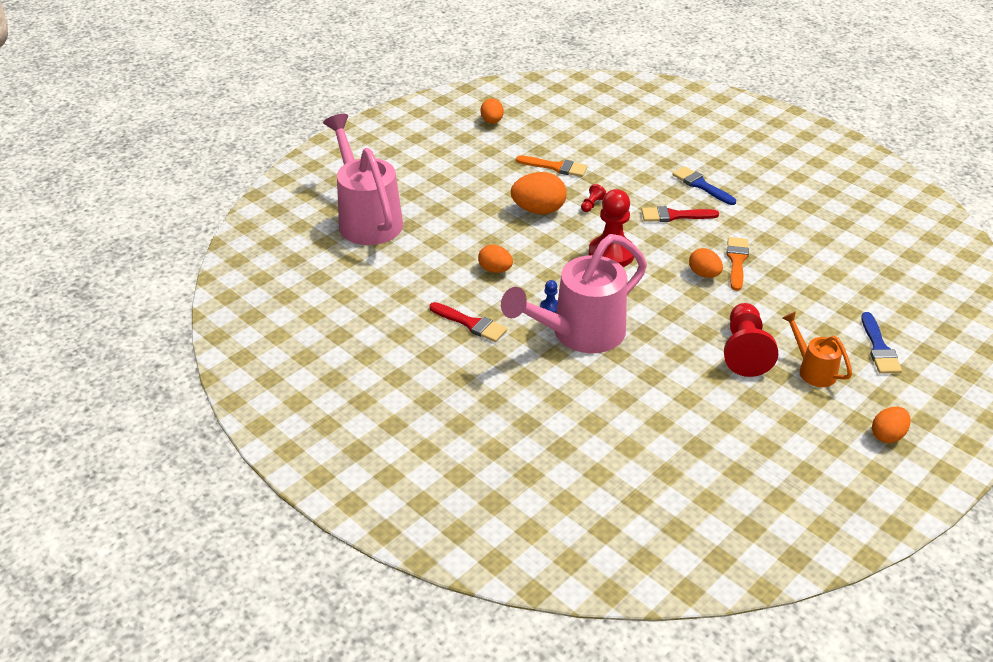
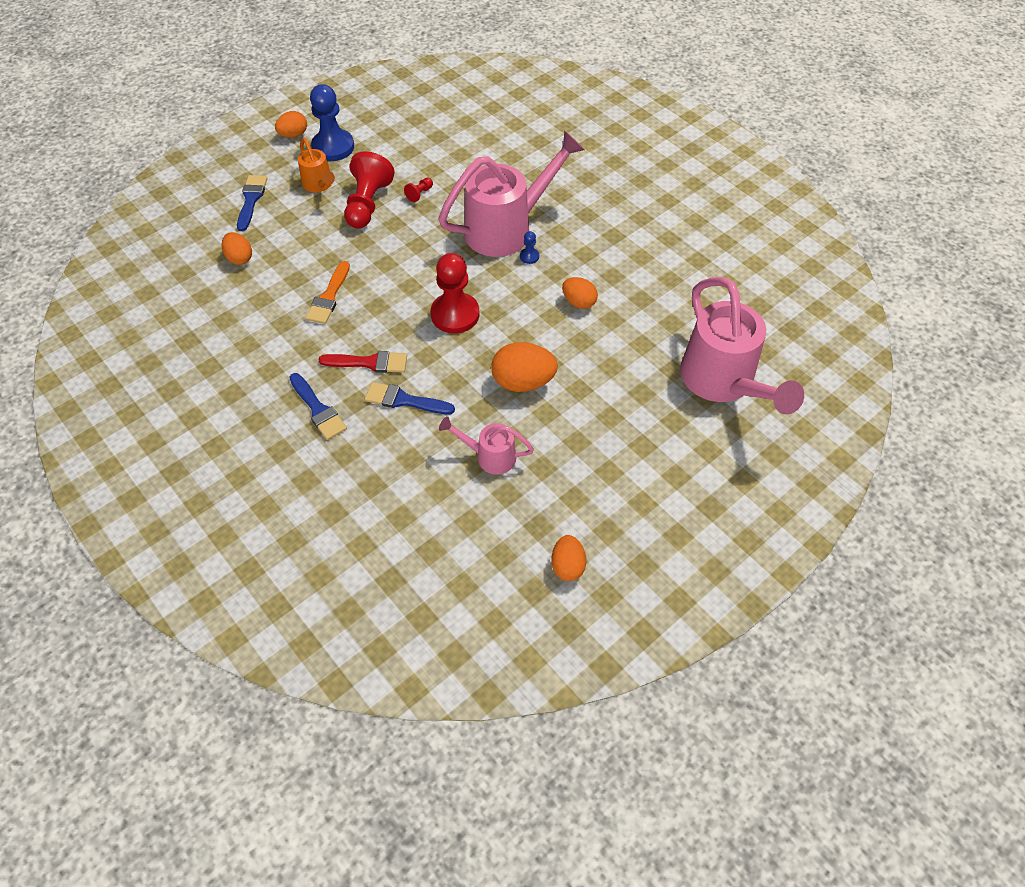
camera: 175 degrees left, 15 degrees up
(471, 324) = (604, 244): red brush -> none
(556, 167) = (490, 456): orange brush -> pink watering can
(592, 205) = (459, 386): red pawn -> red pawn (419, 194)
(634, 194) = (404, 400): none -> blue brush
(704, 274) = (369, 283): orange egg -> orange egg (240, 258)
(825, 421) = (333, 147): none -> blue pawn

